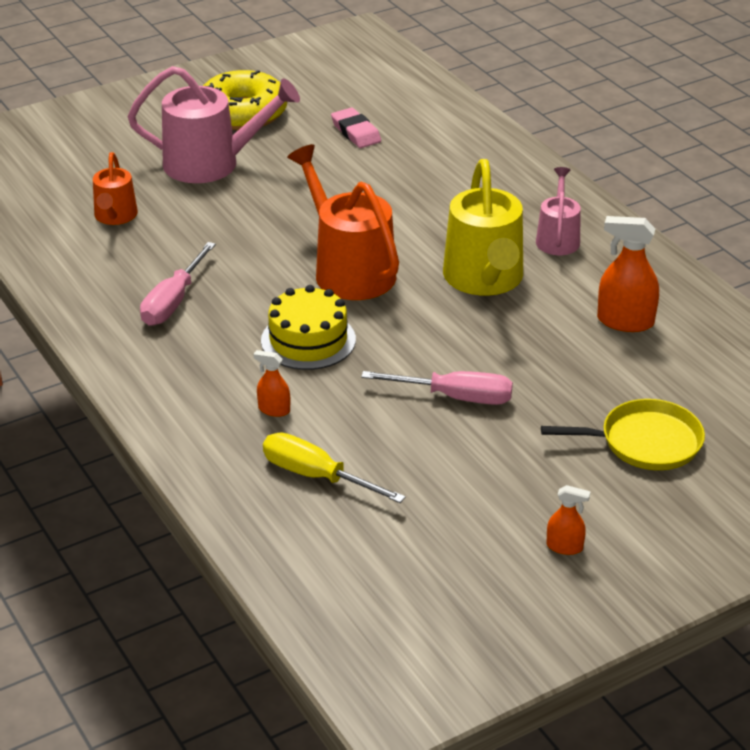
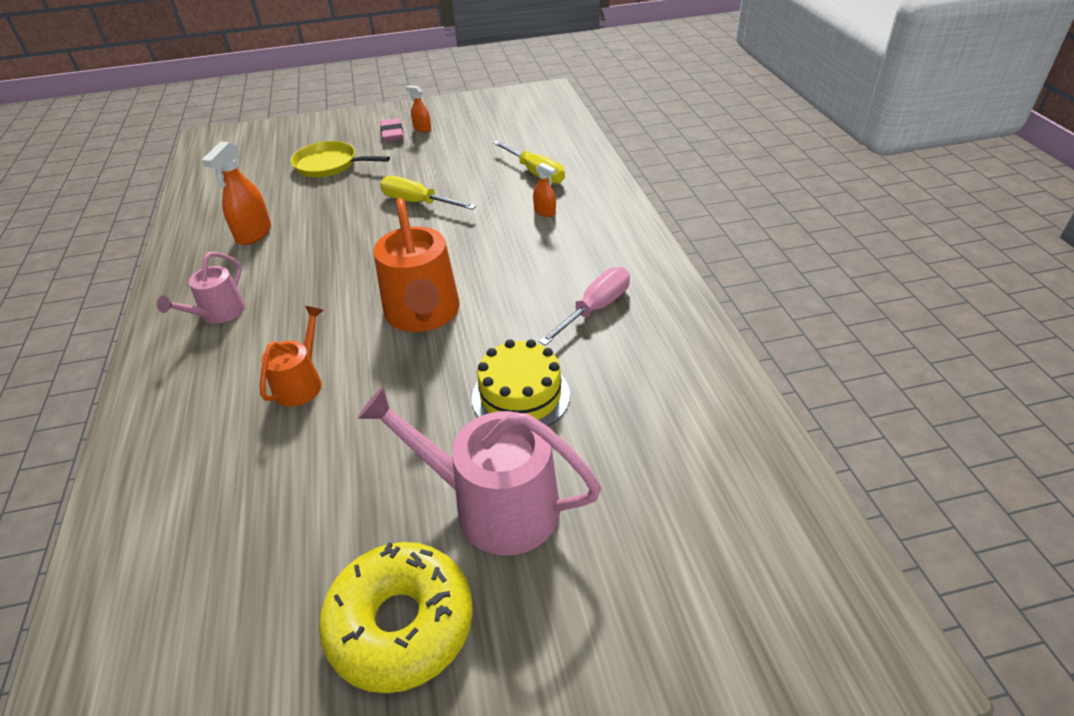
camera: 160 degrees left, 5 degrees up
(115, 216) = (636, 432): orange watering can -> orange watering can (301, 383)
(308, 340) = (495, 256): yellow cake -> yellow cake (520, 396)
(355, 132) = (275, 527): pink eraser -> pink eraser (392, 133)
(455, 397) = (417, 202): pink screwdriver -> yellow screwdriver
(484, 279) = (318, 285): yellow watering can -> none
(625, 321) = (254, 234): orange spray bottle -> orange spray bottle turned 75 degrees clockwise

